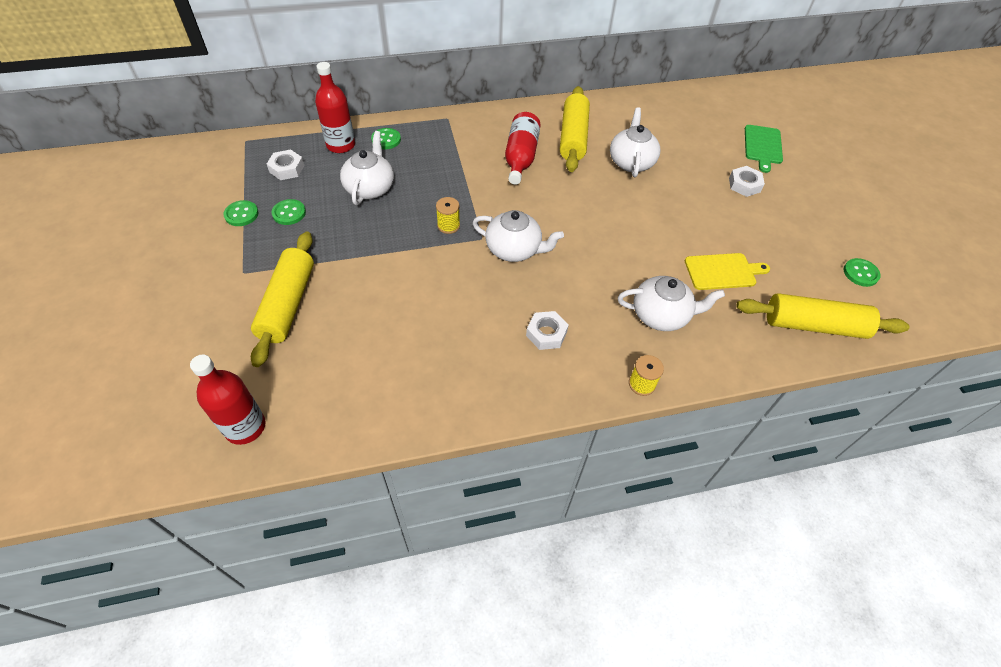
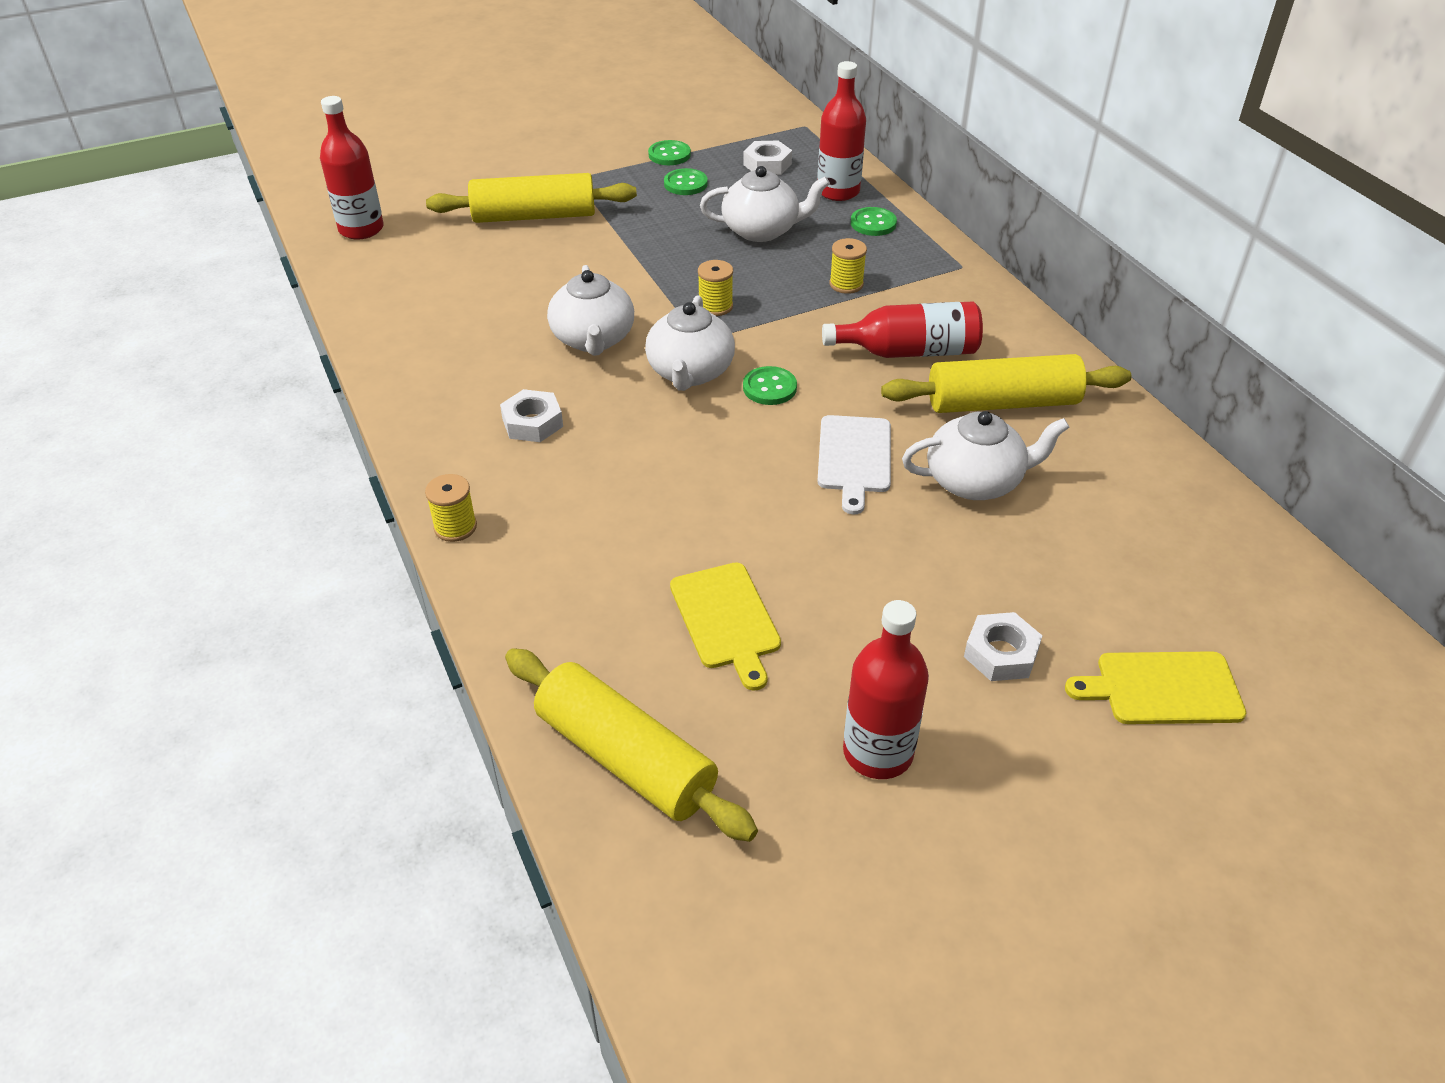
camera: 80 degrees right, 10 degrees down
(447, 165) = (846, 284): none -> yellow spool
(606, 199) = (854, 458): none -> white cutting board
(661, 315) = (598, 542): white teapot -> white teapot (593, 339)
(763, 146) = (1163, 688): green cutting board -> yellow cutting board
(802, 236) = (878, 752): none -> red bottle
(814, 325) = (625, 758): yellow rolling pin -> yellow rolling pin turned 45 degrees counterclockwise
(860, 273) = (801, 856): green button -> green button (769, 388)

